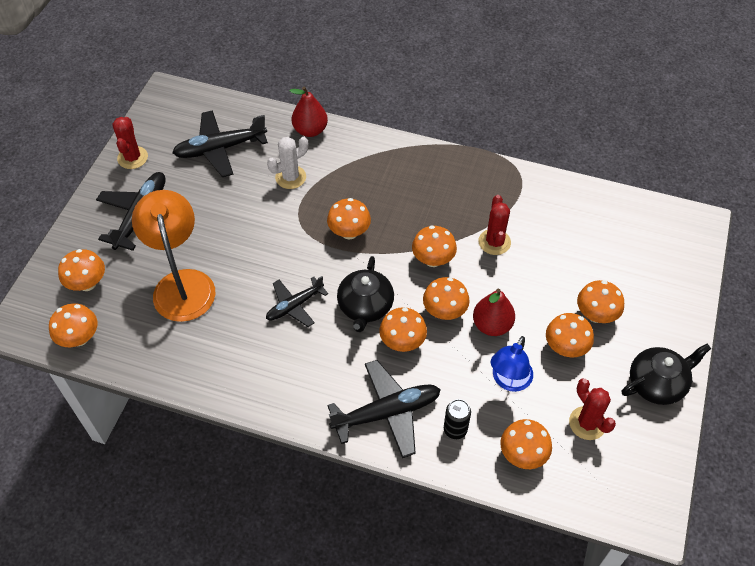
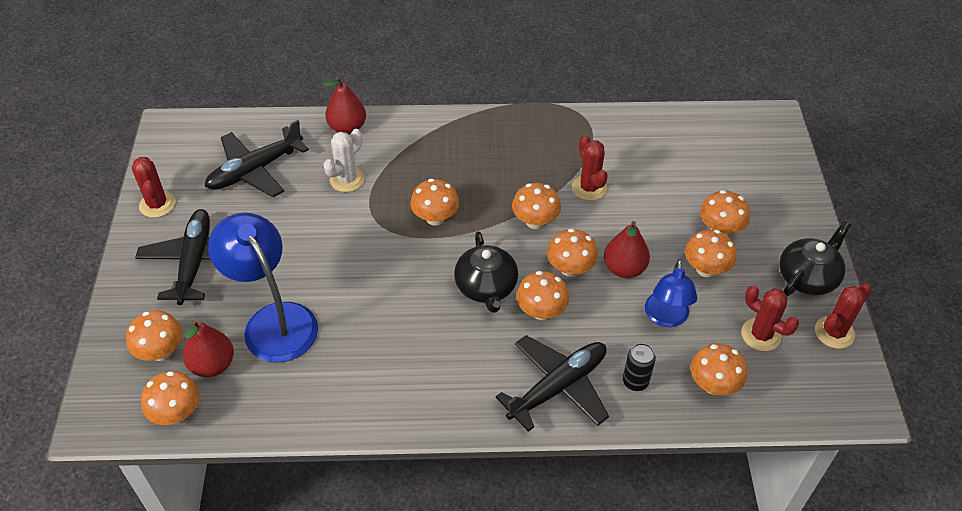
camera: 20 degrees left, 5 degrees down
(121, 306) = (212, 365): none -> red pear
(182, 284) = (273, 321): orange lamp -> blue lamp
(294, 305) = (410, 308): black plane -> none
(657, 442) = (834, 332): none -> red cactus

